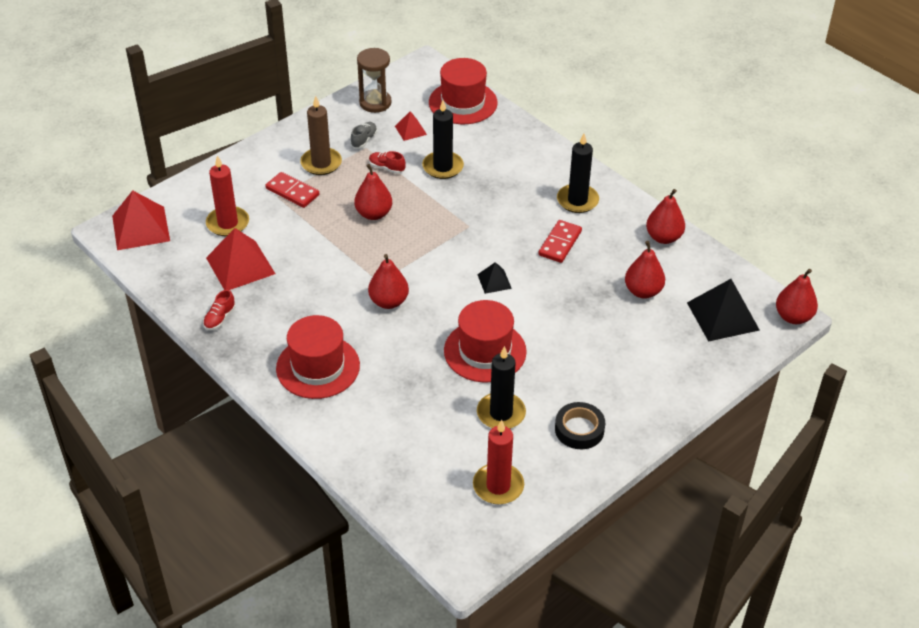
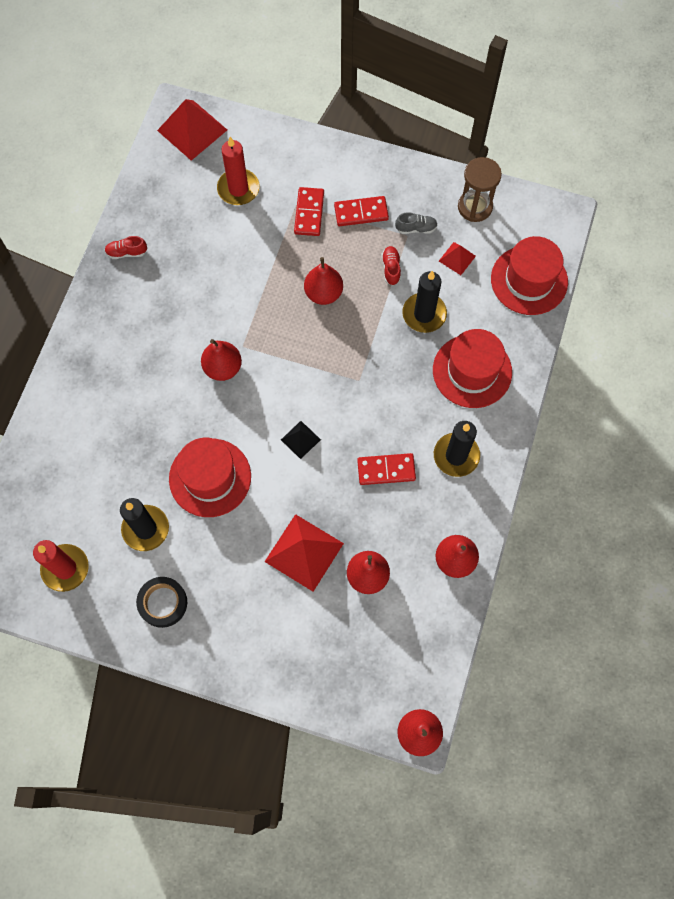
camera: 60 degrees right, 25 degrees up
(240, 265) = (195, 229): red pyramid -> red pyramid (304, 552)
(318, 367) = (116, 357): red hat -> red hat (472, 371)
(321, 163) = (361, 213): brown candle -> red domino
(723, 316) = (379, 665): black pyramid -> none

